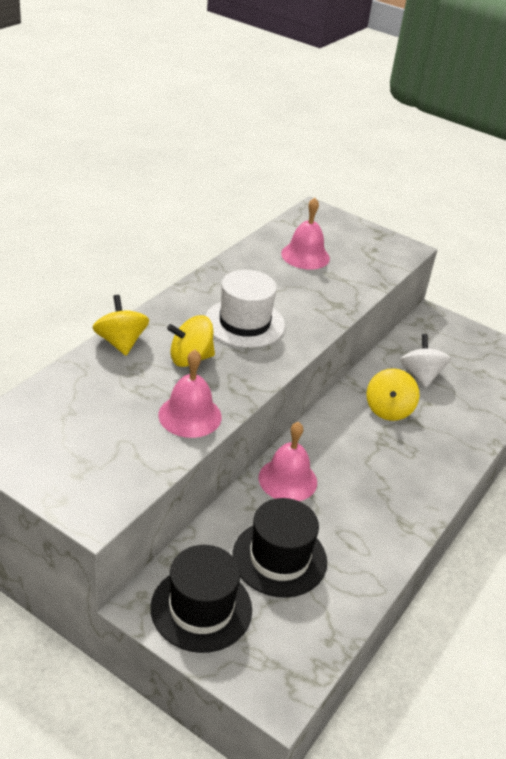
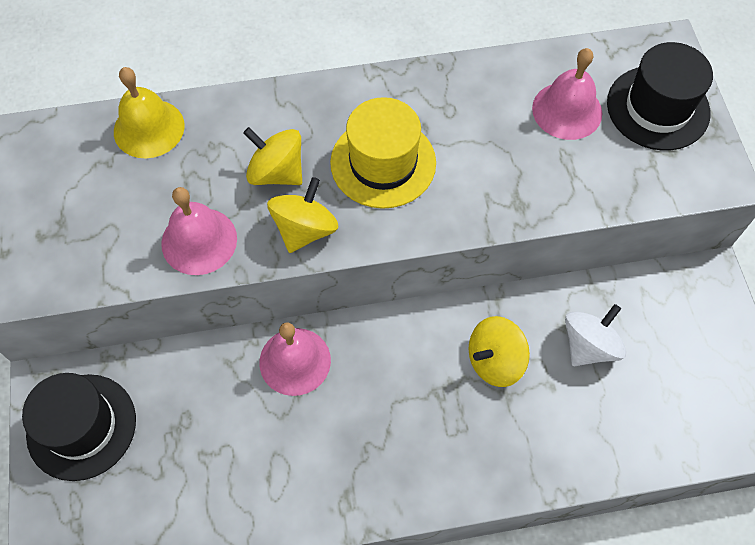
camera: 50 degrees right, 25 degrees up
(75, 380) = (149, 128): none -> yellow bell
(121, 342) = (235, 108): yellow spinning top -> yellow spinning top (305, 229)
(244, 323) = (383, 163): white hat -> yellow hat
(279, 558) = (194, 435): black hat -> black hat (658, 108)

